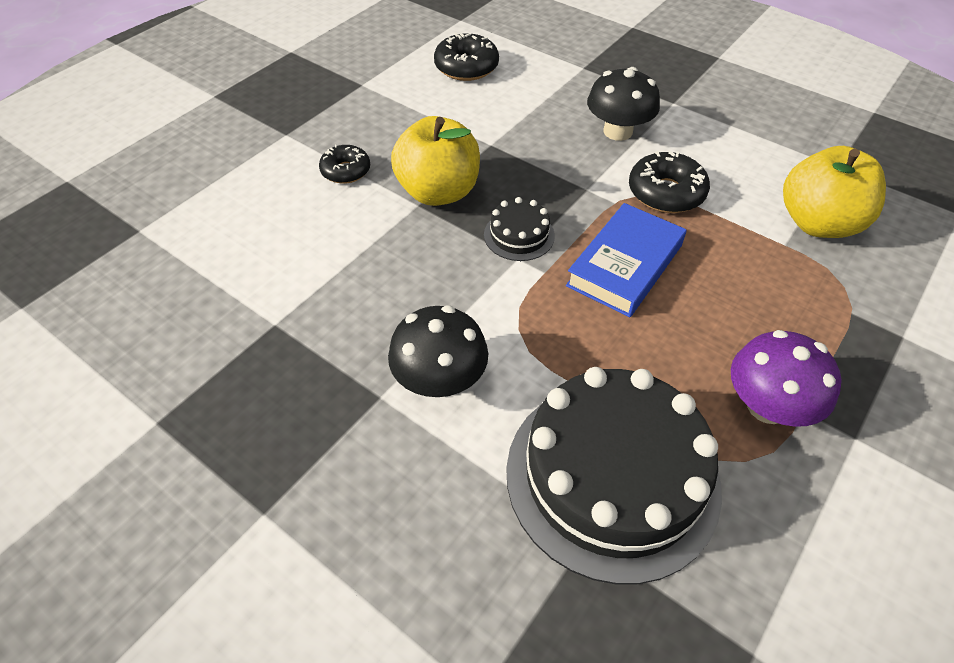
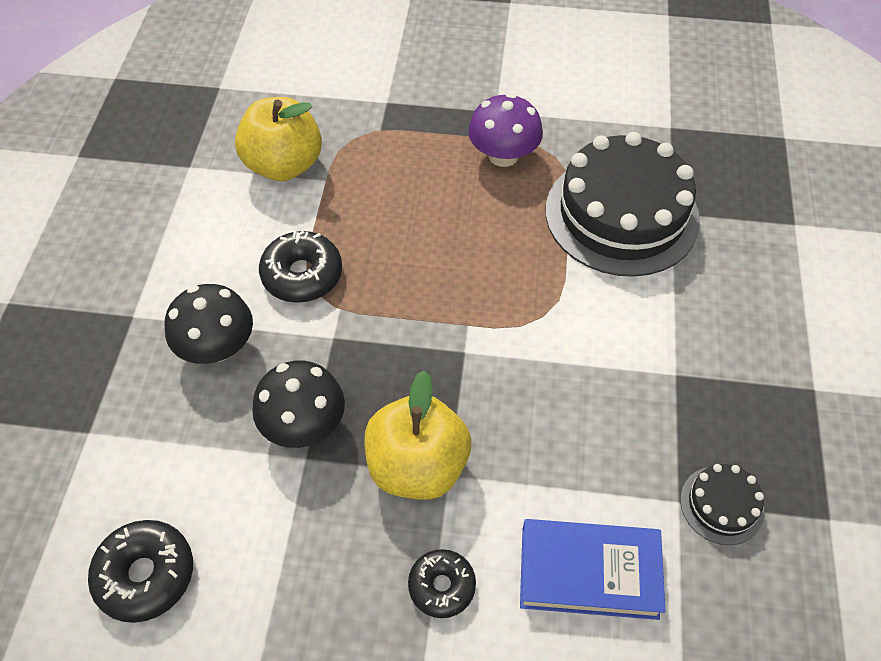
camera: 120 degrees left, 5 degrees up
(440, 380) = (630, 343): black mushroom -> black mushroom (304, 425)
(519, 235) = (435, 364): black cake -> black cake (721, 505)
(625, 265) = (421, 273): blue book -> blue book (589, 572)

